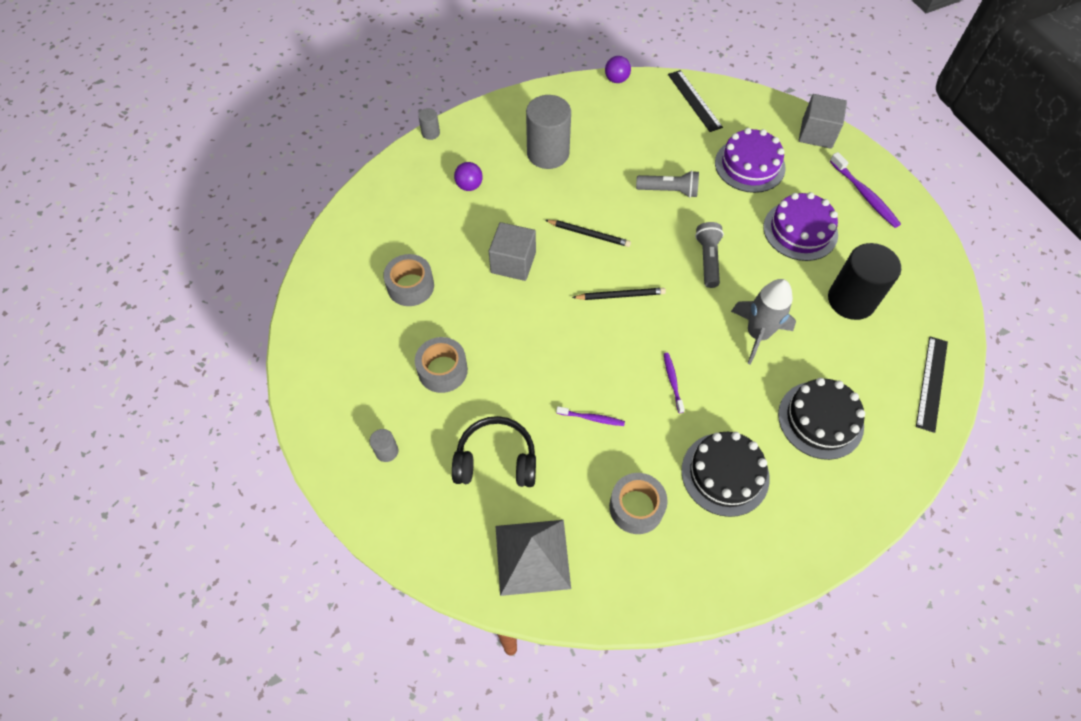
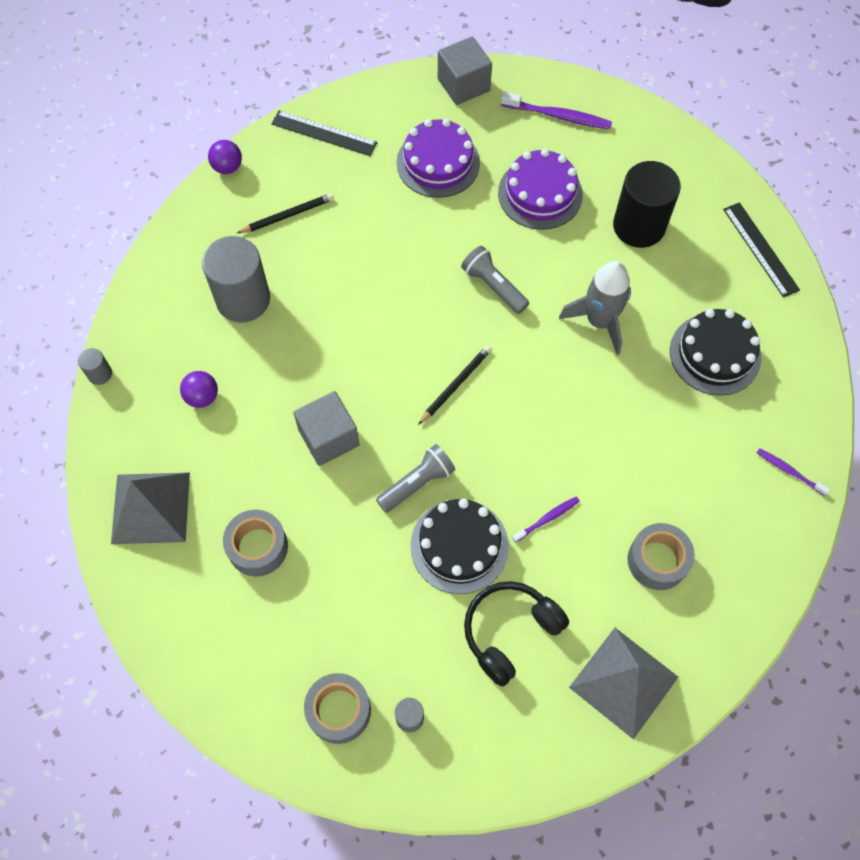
camera: 45 degrees left, 5 degrees up
(380, 219) = (150, 507): none -> grey pyramid
(442, 370) = (376, 598): grey tape -> grey tape (339, 710)
(589, 234) = (367, 350): black pencil -> black pencil (287, 215)
(669, 191) = (394, 246): grey flashlight -> grey flashlight (417, 483)
(672, 382) = (577, 425): purple toothbrush -> purple toothbrush (789, 471)
(725, 474) = (692, 467): black cake -> black cake (459, 546)

